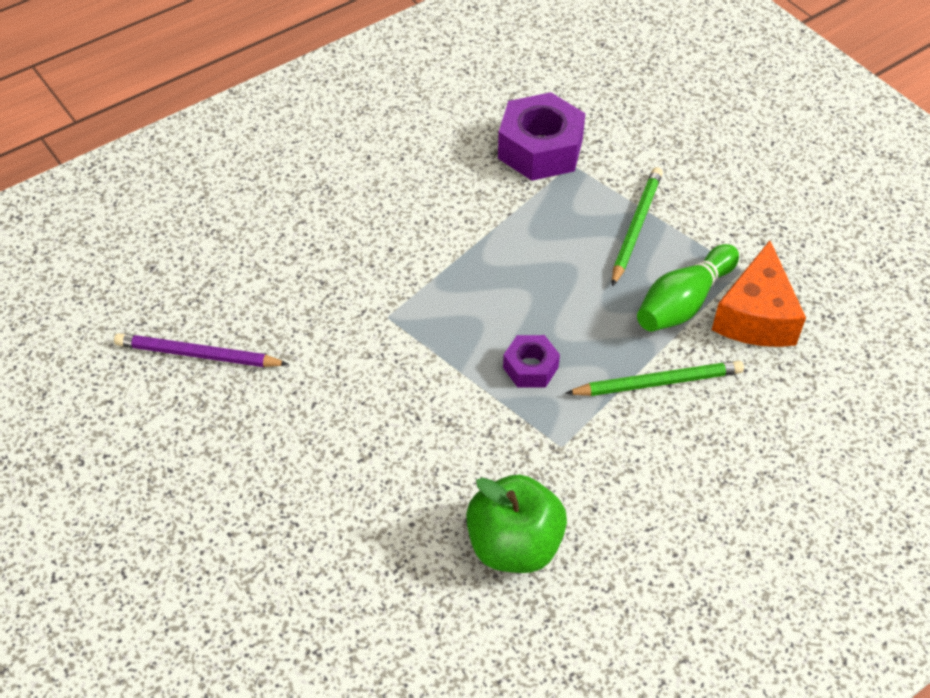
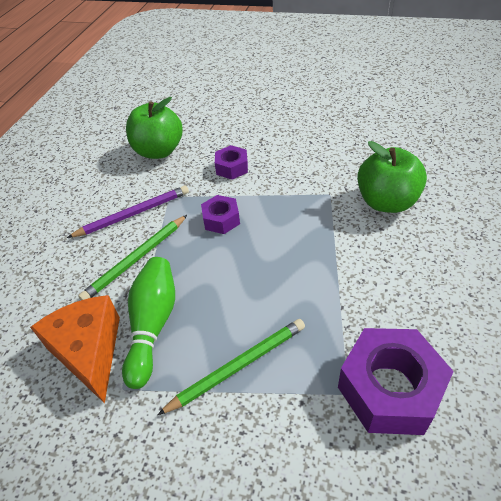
camera: 145 degrees right, 5 degrees down
(198, 355) = (389, 126): purple pencil -> purple pencil (133, 214)
(348, 268) = (386, 202): none -> green apple
(449, 435) = (232, 168): none -> purple nut
(635, 227) = (237, 366): green pencil -> green pencil turned 105 degrees counterclockwise

